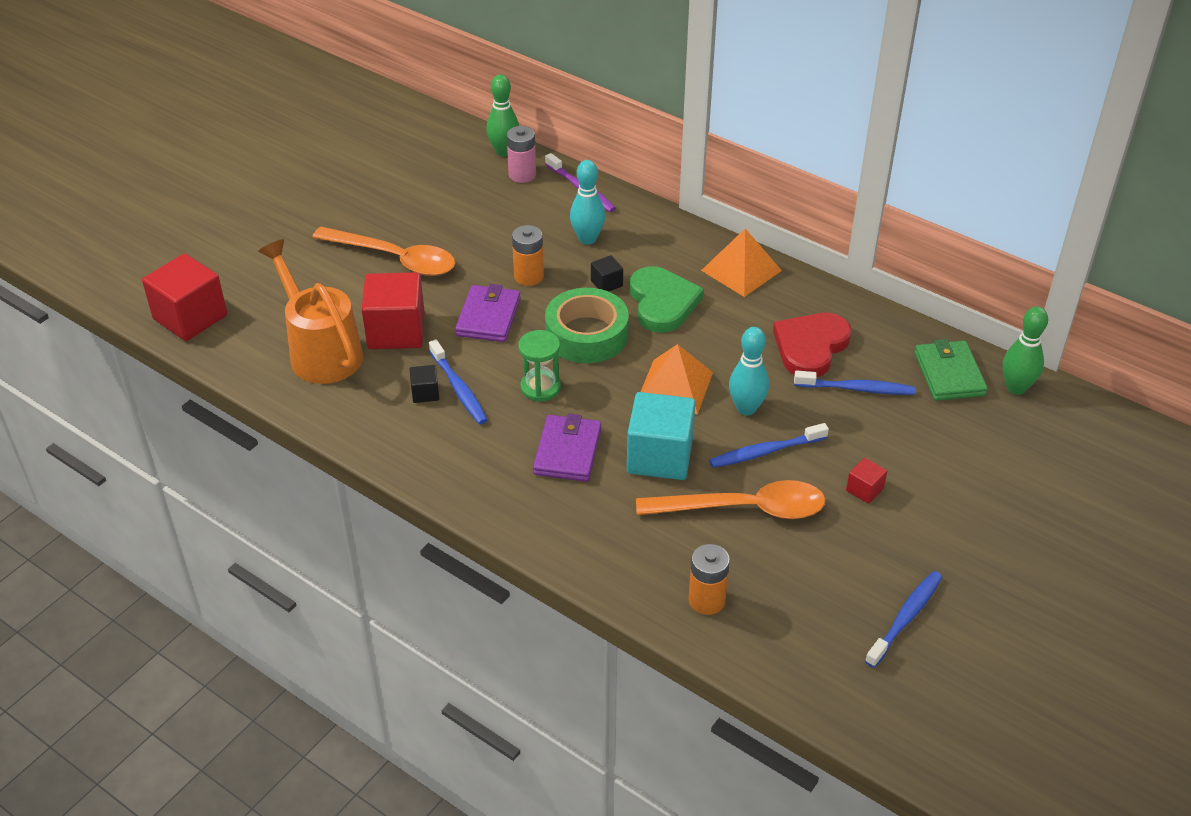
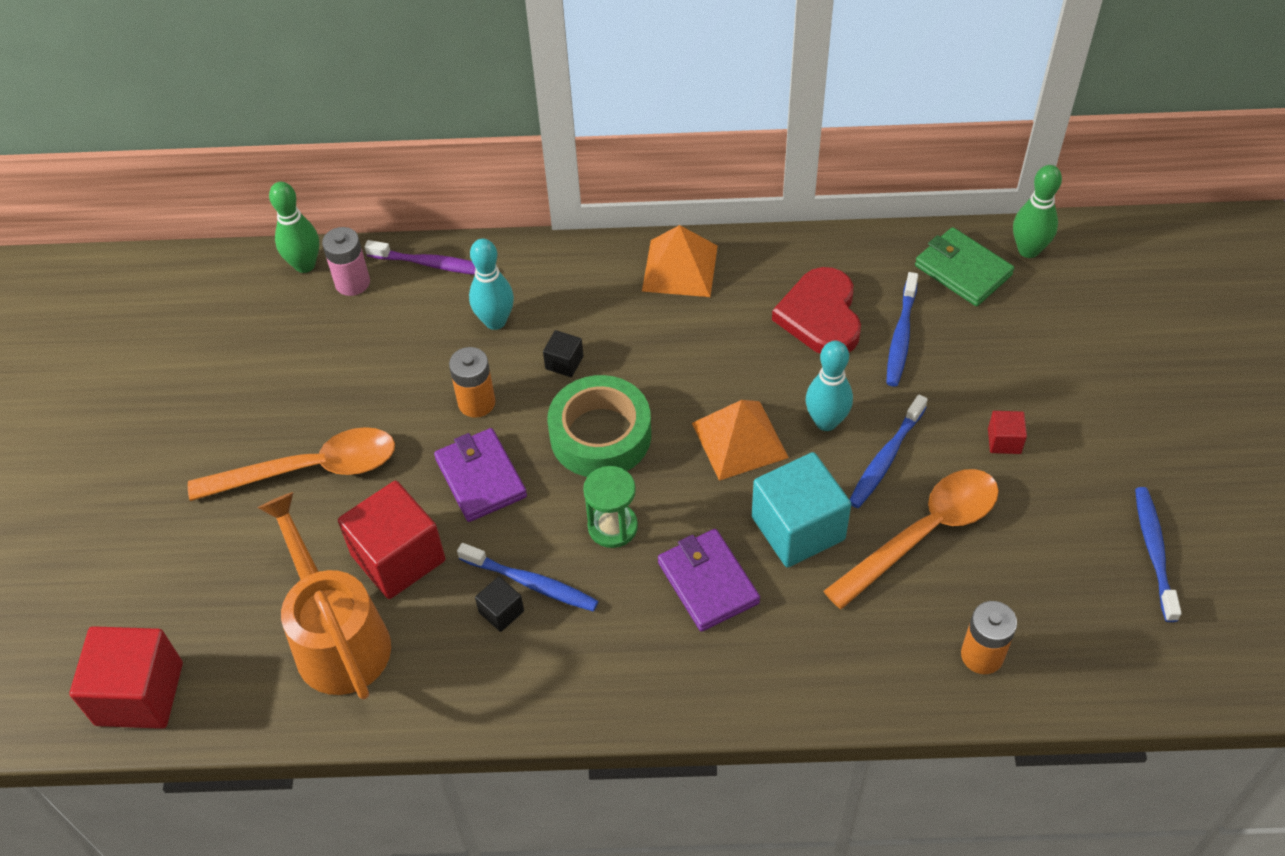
camera: 35 degrees left, 10 degrees up
(320, 351) = (336, 636): orange watering can -> orange watering can turned 45 degrees clockwise
(662, 303) = (640, 351): green heart -> none
(856, 389) = (901, 336): blue toothbrush -> blue toothbrush turned 135 degrees clockwise

